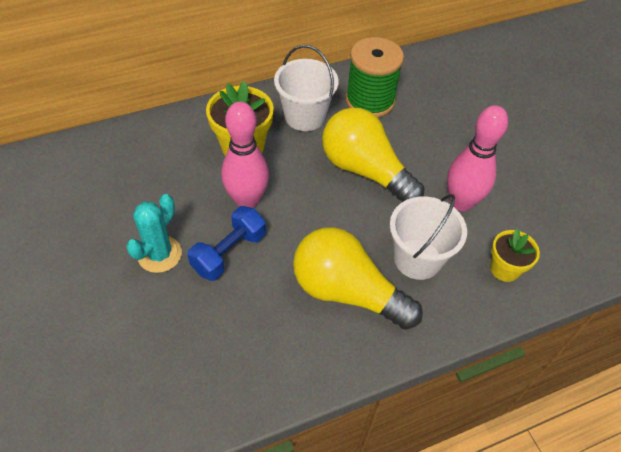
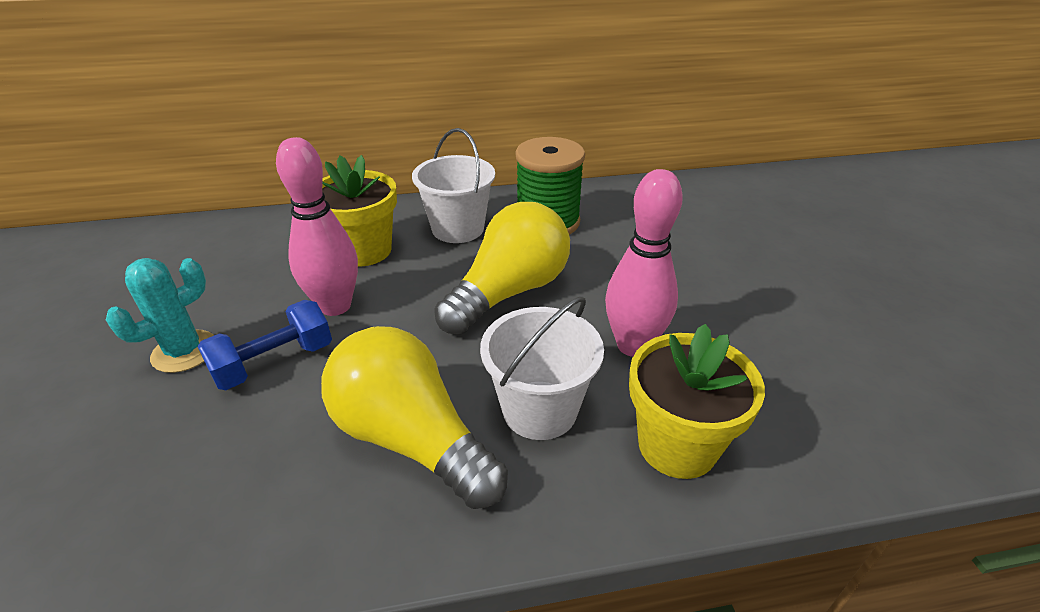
camera: 15 degrees right, 15 degrees down
(365, 171) = (509, 292): yellow light bulb -> yellow light bulb turned 75 degrees clockwise
(504, 269) = (677, 445): yellow flower pot -> yellow flower pot, size x1.62

